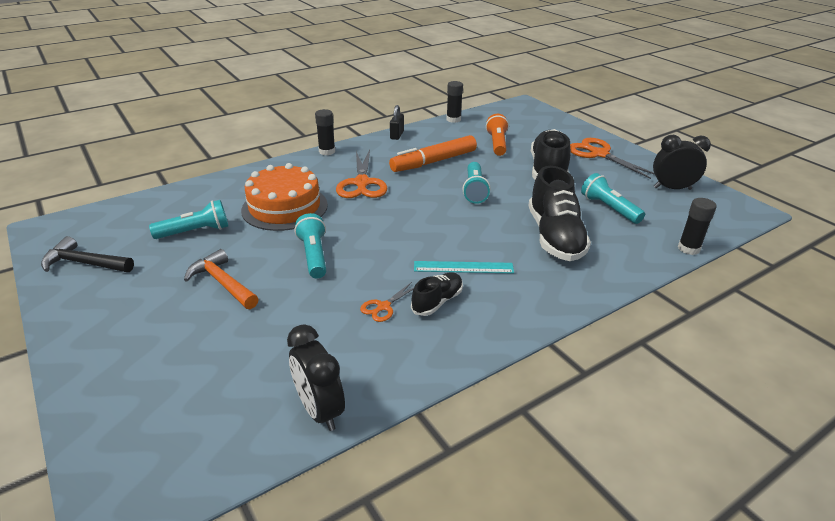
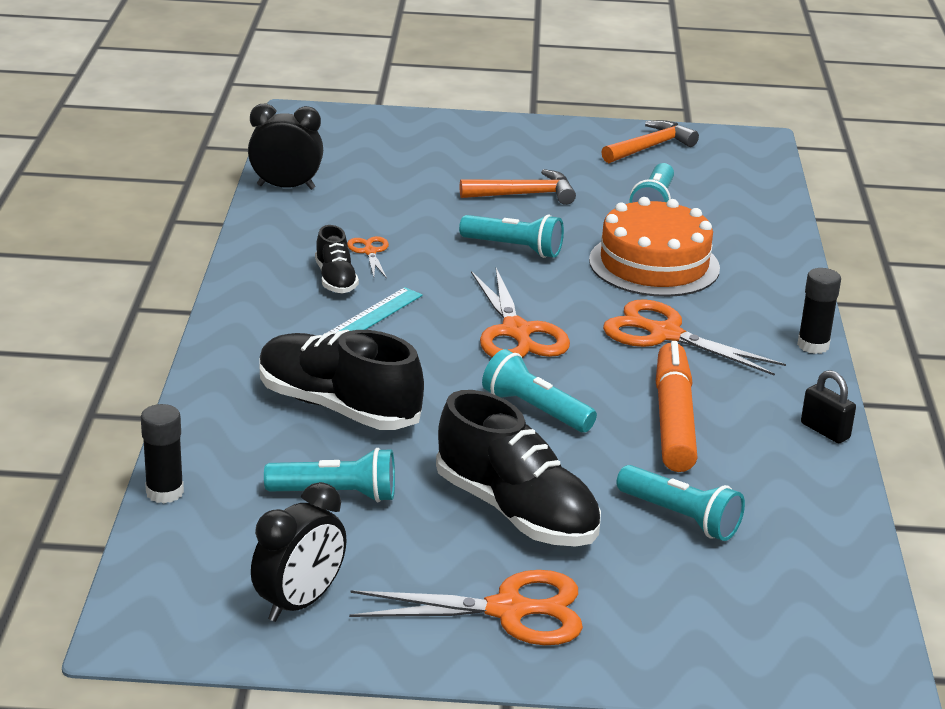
camera: 125 degrees right, 5 degrees down
(84, 263) = (650, 147): black hammer -> orange hammer
(413, 219) = (516, 332): none -> orange scissors
(453, 119) = (851, 526): black glue stick -> none
(497, 143) = (681, 518): orange flashlight -> turquoise flashlight

